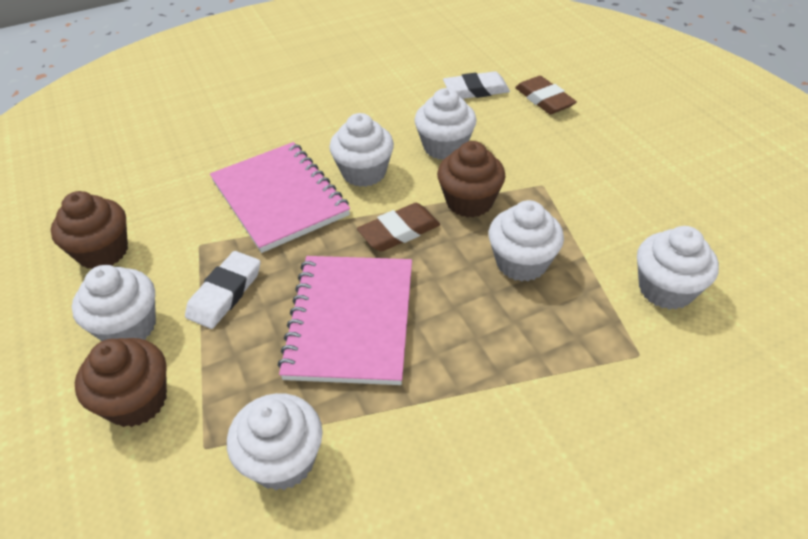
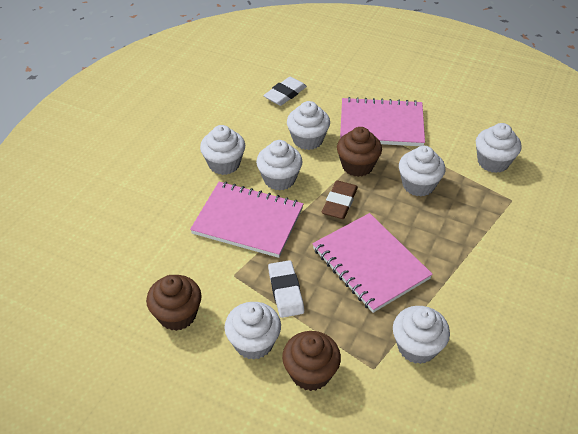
camera: 40 degrees left, 0 degrees up
(327, 130) = (224, 164): none -> white cupcake
(544, 99) = (330, 82): brown eraser -> none
(554, 170) = (381, 125): none -> pink notebook

